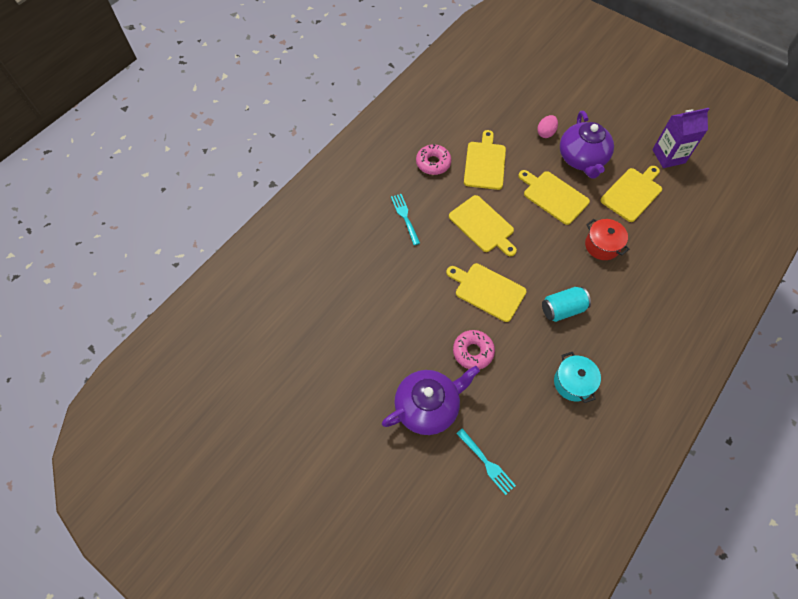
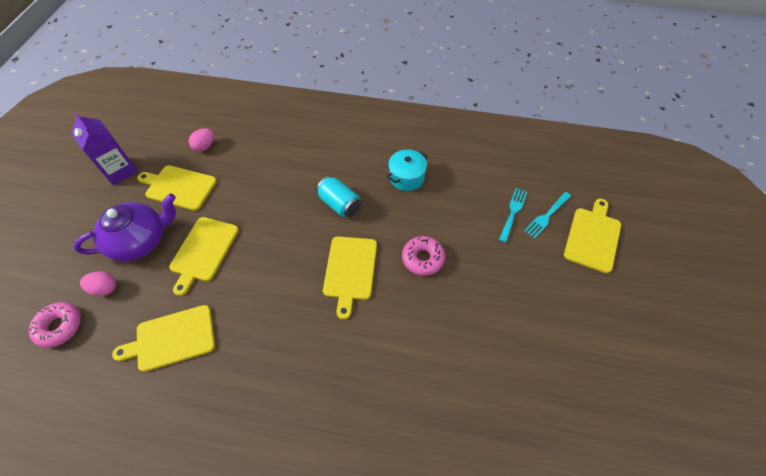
camera: 115 degrees left, 5 degrees down
(405, 217) = (288, 400): turquoise fork -> turquoise fork (546, 216)
(428, 406) = (498, 274): purple teapot -> none
(433, 163) = (187, 404): pink donut -> pink donut (60, 327)
(483, 225) = (269, 305): yellow cutting board -> yellow cutting board (593, 237)
(602, 245) = (254, 194): red pot -> none
(679, 222) = (205, 146): none -> pink egg

